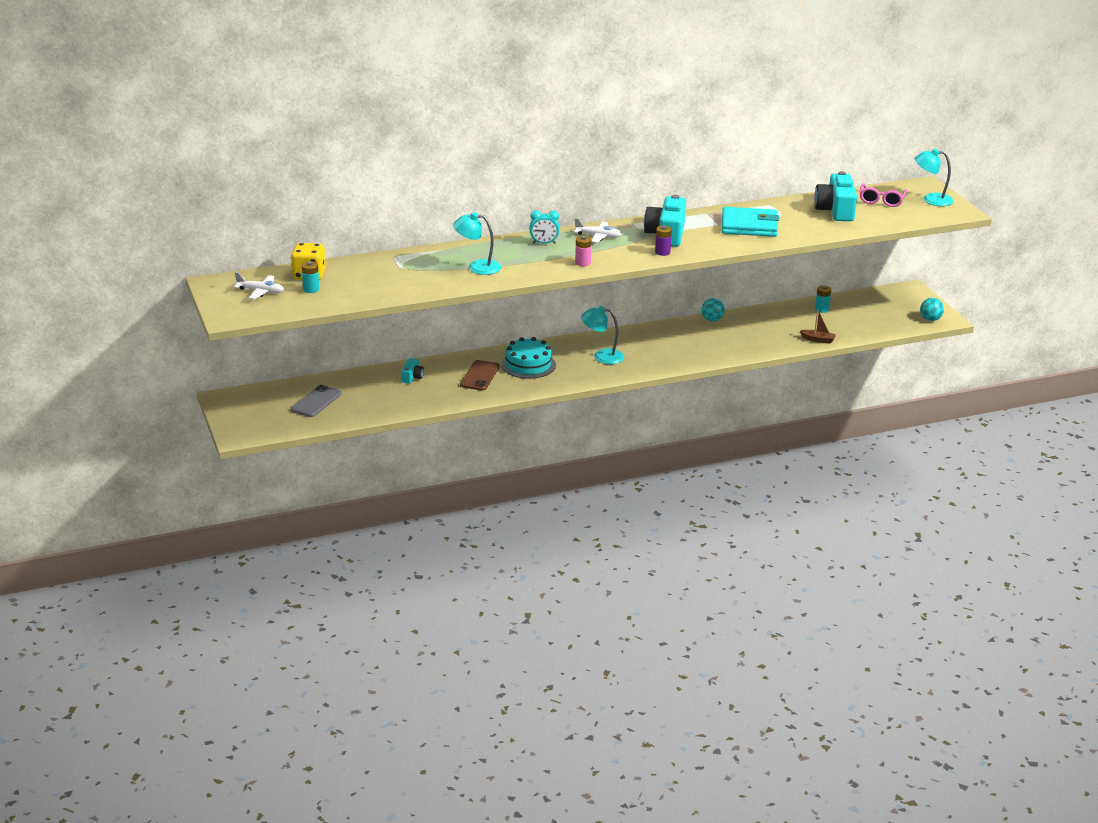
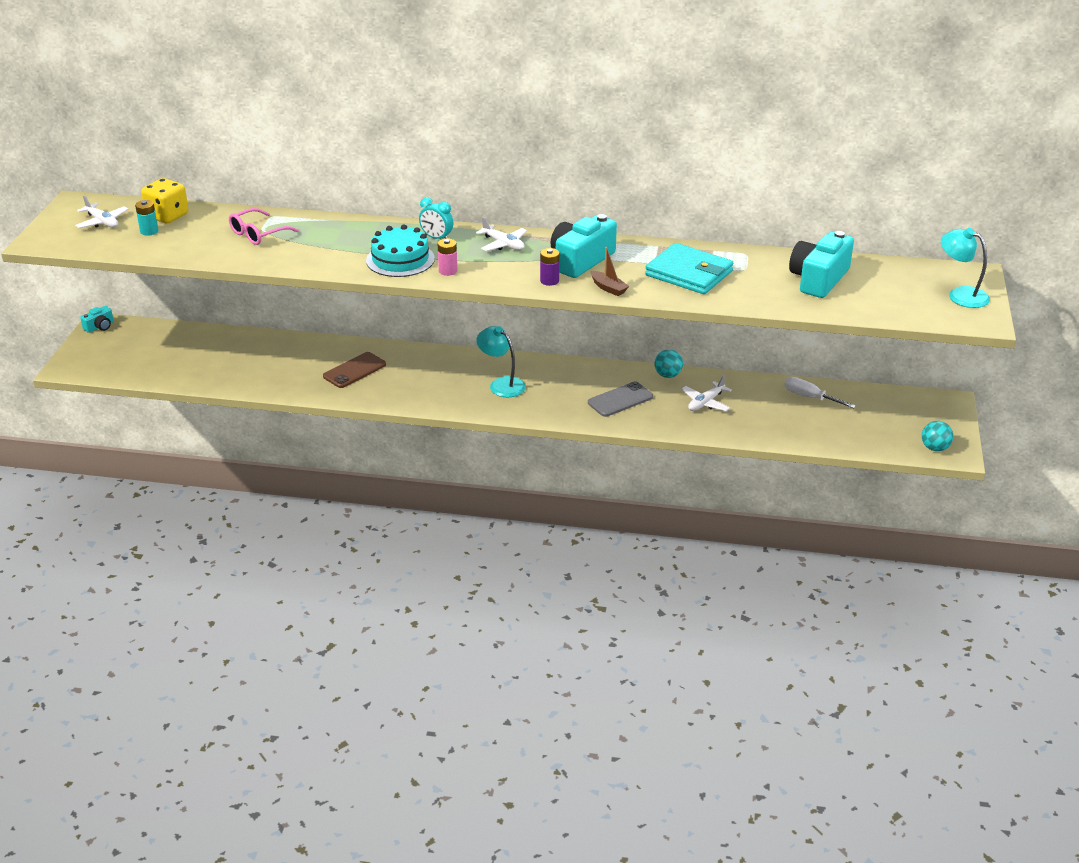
camera: 30 degrees right, 5 degrees up
(316, 402) = (174, 353): grey phone -> grey phone (620, 400)
(412, 377) = (289, 353): turquoise camera -> turquoise camera (100, 326)
(477, 267) = (335, 248): turquoise lamp -> none
(528, 365) = (416, 372): turquoise cake -> turquoise cake (400, 259)
(757, 330) = (705, 402): none -> white plane
(818, 340) = (765, 434): brown boat -> brown boat (608, 288)
(821, 309) = (810, 397): turquoise battery -> white screwdriver
(881, 200) = (892, 280): pink glasses -> pink glasses (258, 234)

